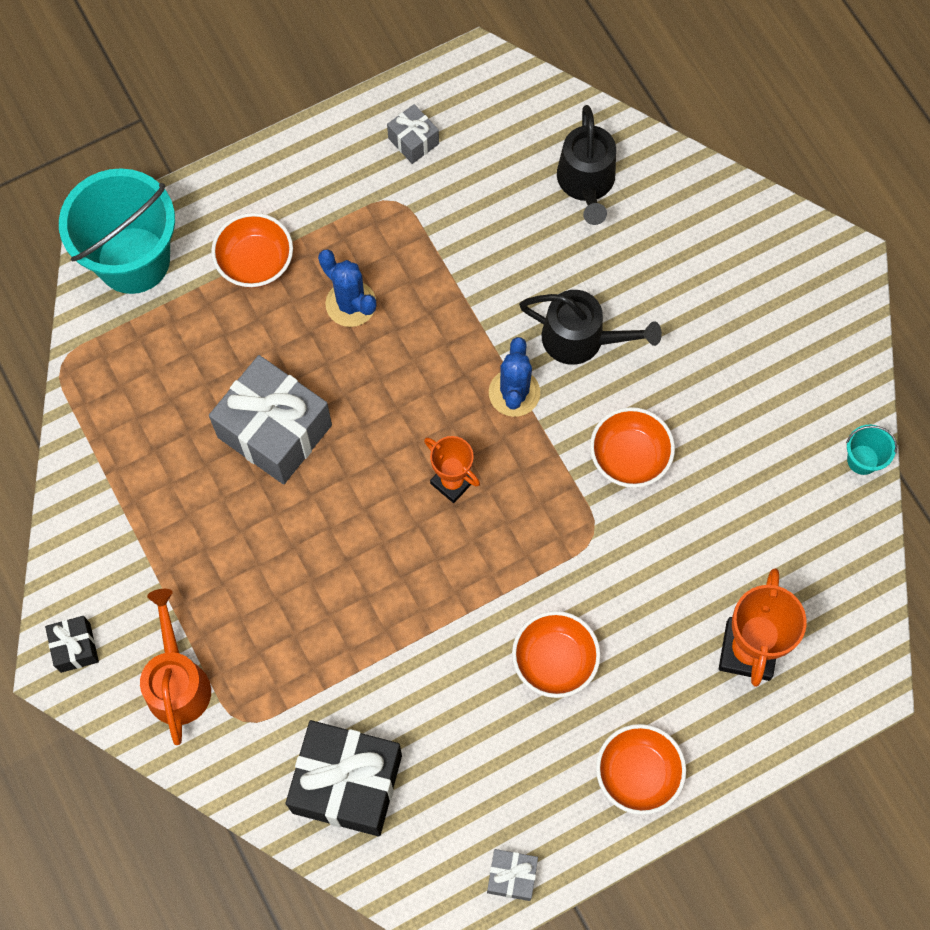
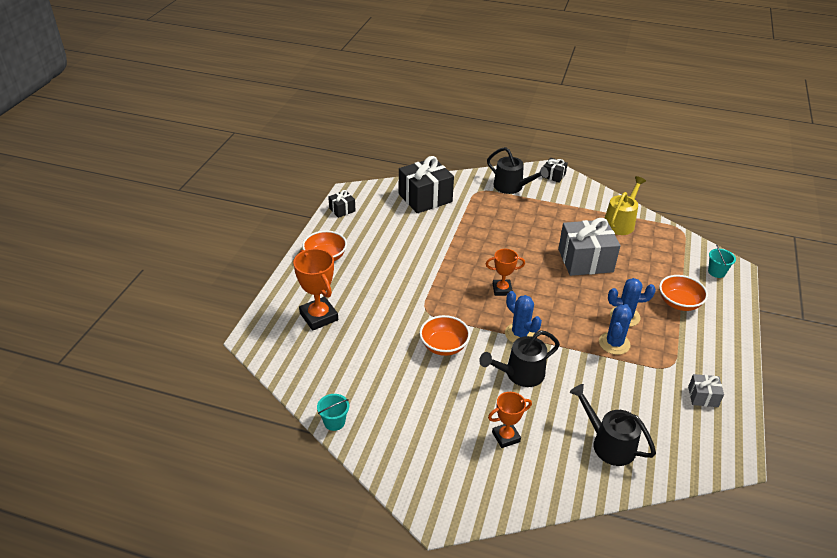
camera: 135 degrees right, 30 degrees down
(124, 453) = (620, 222): none -> yellow watering can
(133, 260) = (716, 272): turquoise bucket -> turquoise bucket, size x0.41
(177, 682) = (512, 187): orange watering can -> black watering can
(417, 281) = (614, 343): none -> blue cactus
(512, 876) = (342, 210): grey gift -> black gift
(554, 661) = (394, 266): orange bowl -> none
(687, 280) = (506, 437): none -> orange trophy

